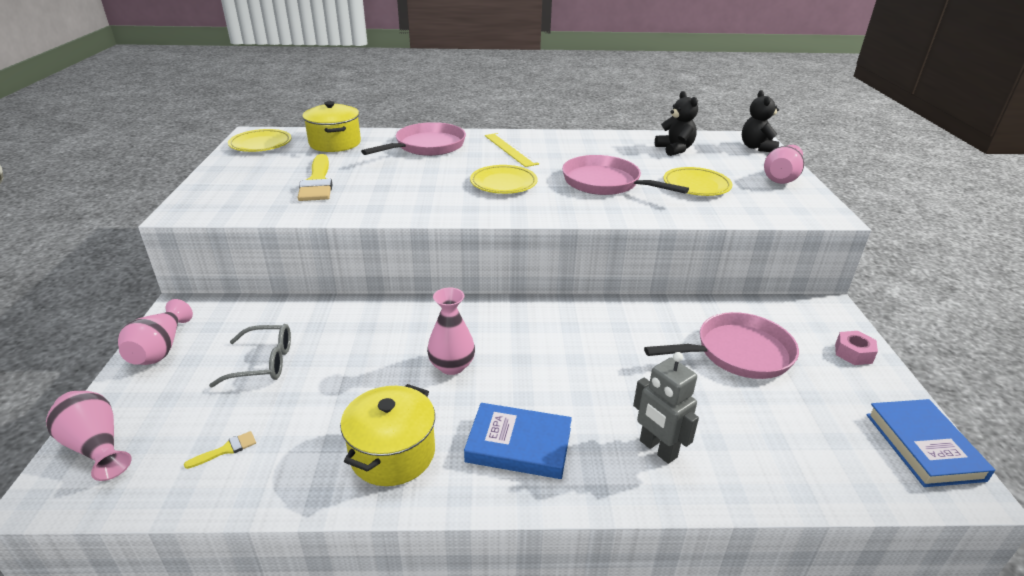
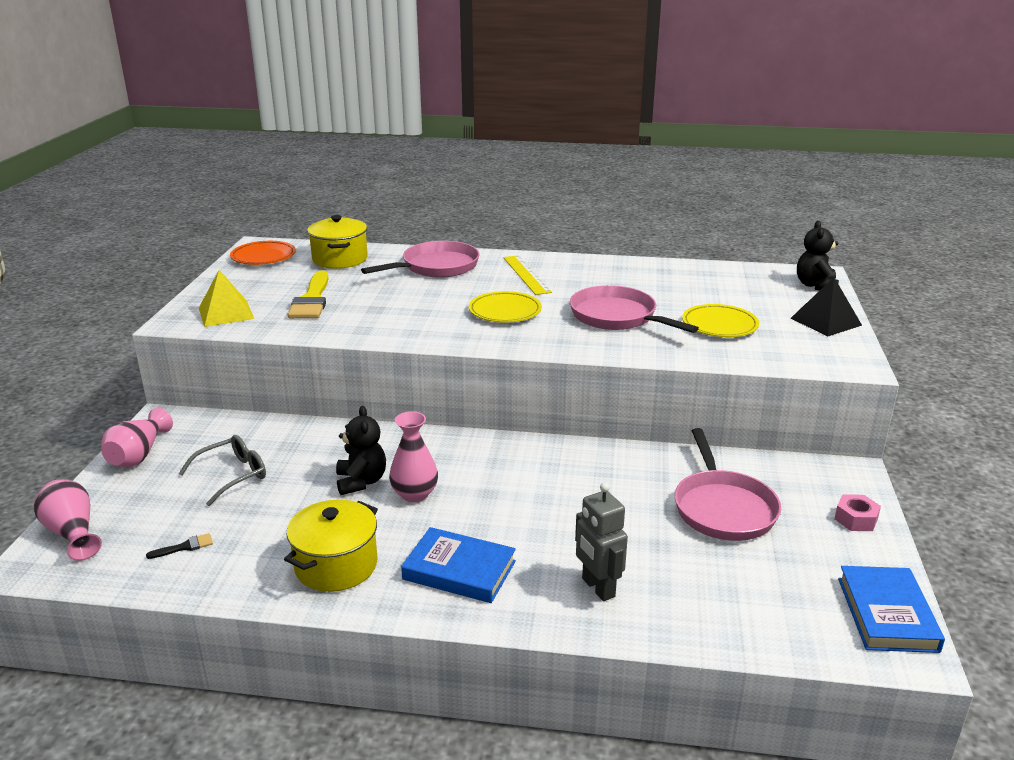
camera: 10 degrees right, 5 degrees down
(226, 450) = (185, 547): yellow brush -> black brush
(234, 199) = (226, 313): none -> yellow pyramid
(261, 144) = (263, 257): yellow plate -> orange plate
(264, 363) = (232, 475): grey glasses -> grey glasses turned 45 degrees counterclockwise
(675, 149) = (715, 283): black teddy bear -> black teddy bear (361, 482)
(737, 353) = (723, 508): pink pan -> pink pan turned 90 degrees clockwise
(781, 177) = (825, 321): pink vase -> black pyramid

